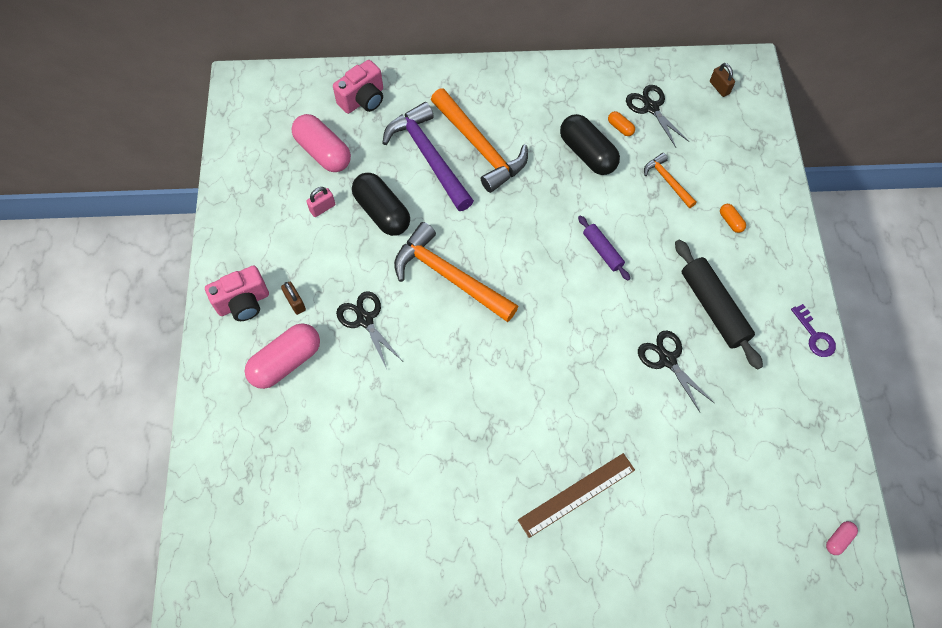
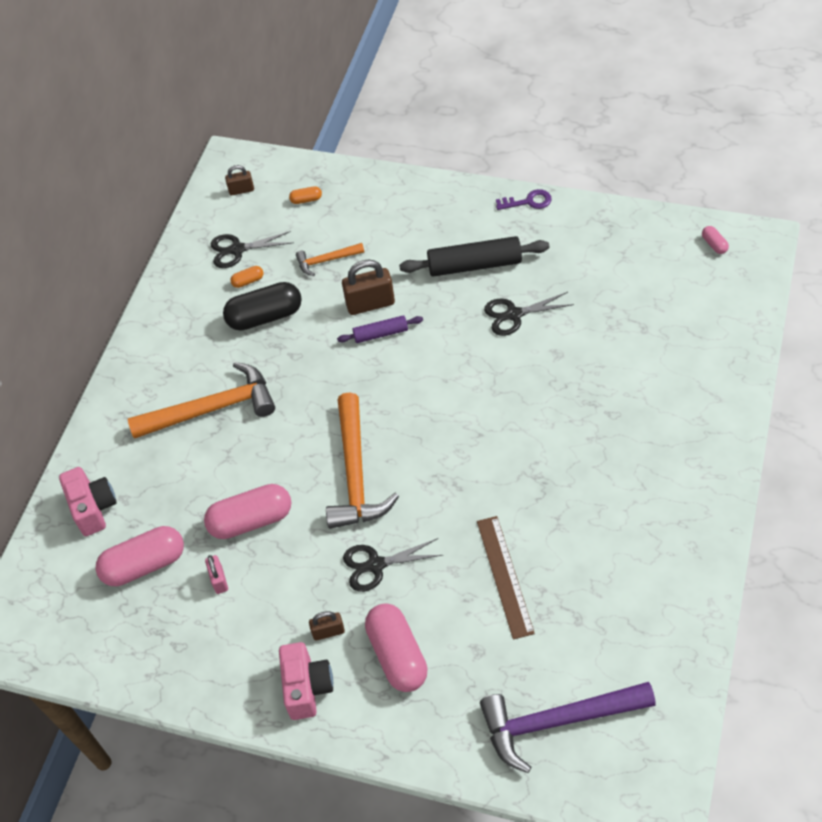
camera: 65 degrees left, 10 degrees down
(382, 212) = (251, 520): black capsule -> pink capsule
(428, 156) = (201, 460): purple hammer -> purple hammer (557, 721)
(449, 276) = (356, 474): orange hammer -> orange hammer turned 60 degrees counterclockwise
(576, 494) = (623, 422): brown ruler -> brown ruler (504, 576)
(632, 232) = (370, 304): none -> brown padlock
(730, 221) = (391, 226): orange capsule -> orange capsule (306, 200)

